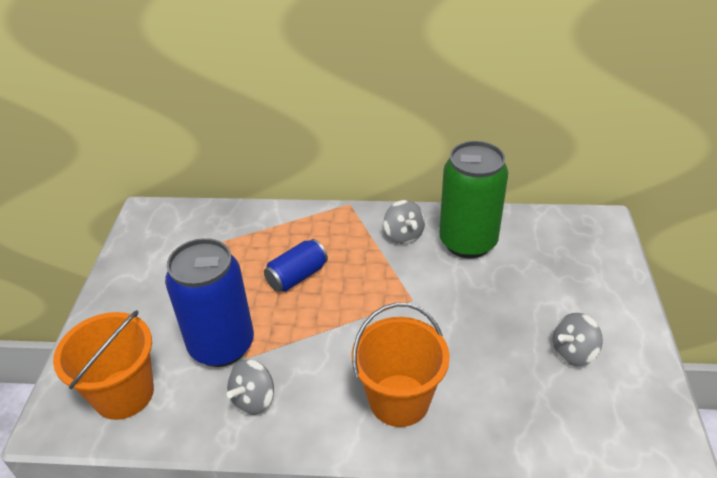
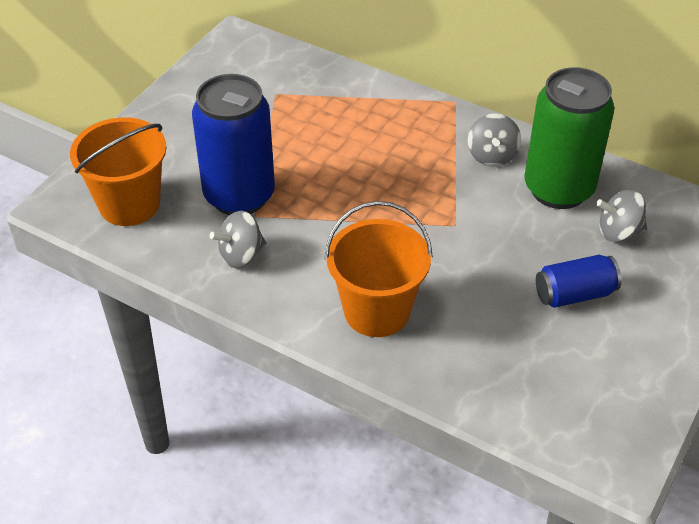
camera: 25 degrees right, 5 degrees up
(297, 276) = (351, 157): blue can -> blue can (574, 294)
(573, 352) = (590, 340): grey spinning top -> grey spinning top (618, 232)

